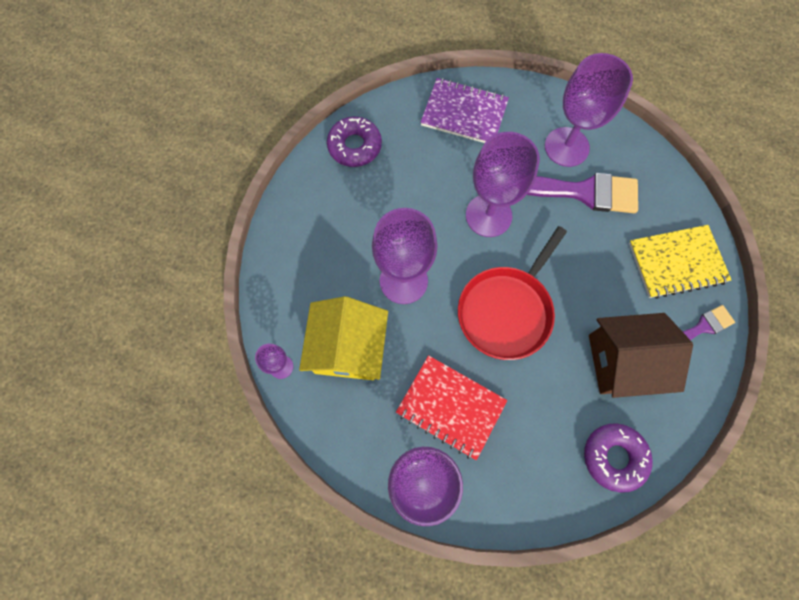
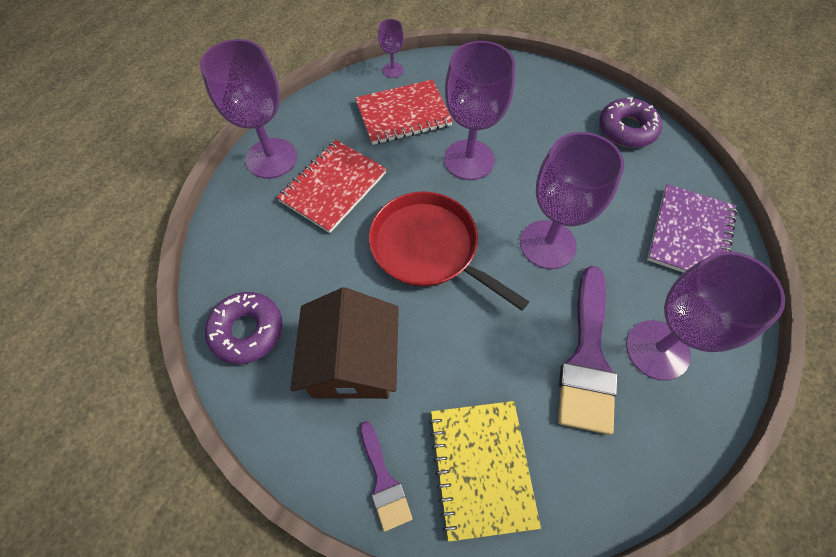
camera: 95 degrees right, 10 degrees down
(348, 348) = (403, 114): yellow house -> red notebook

